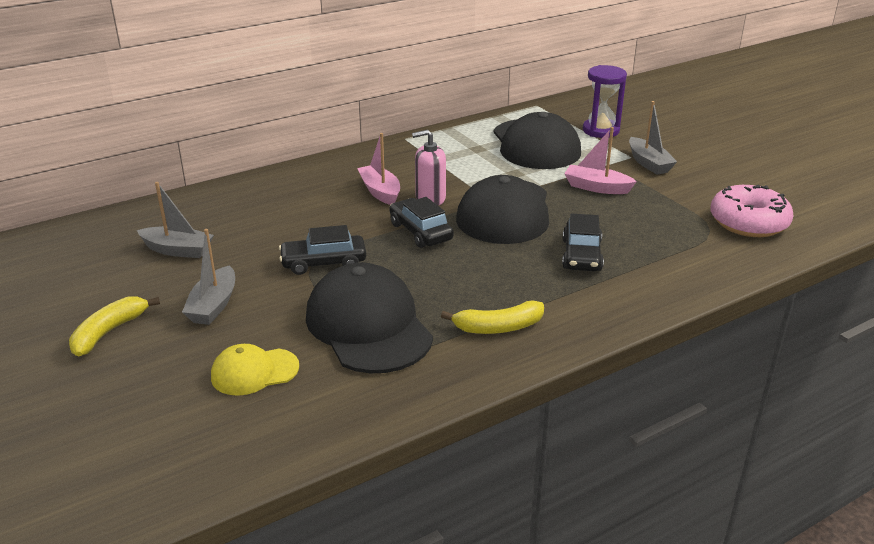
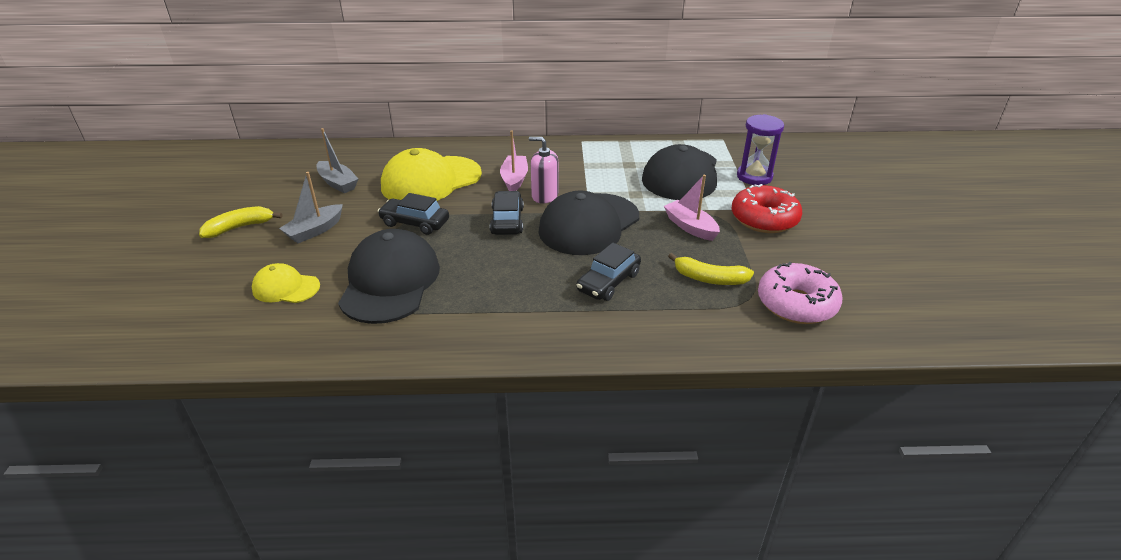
camera: 30 degrees right, 5 degrees up
(288, 217) = (431, 180): none -> yellow cap
(498, 327) = (475, 318): yellow banana -> yellow banana (709, 279)
(649, 163) = (764, 219): grey boat -> red donut

